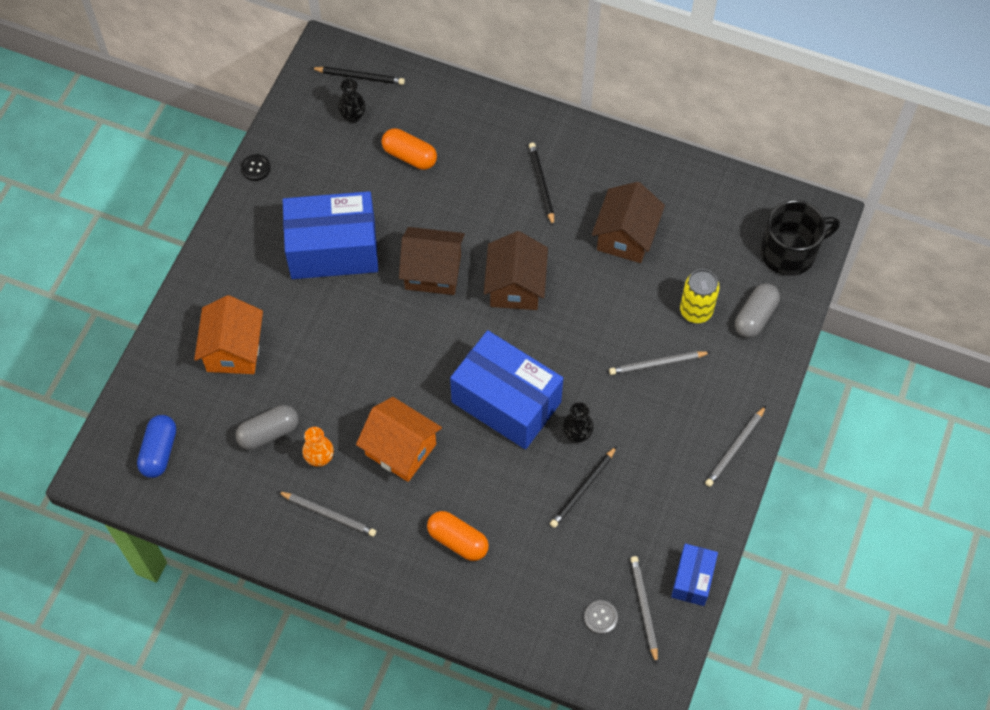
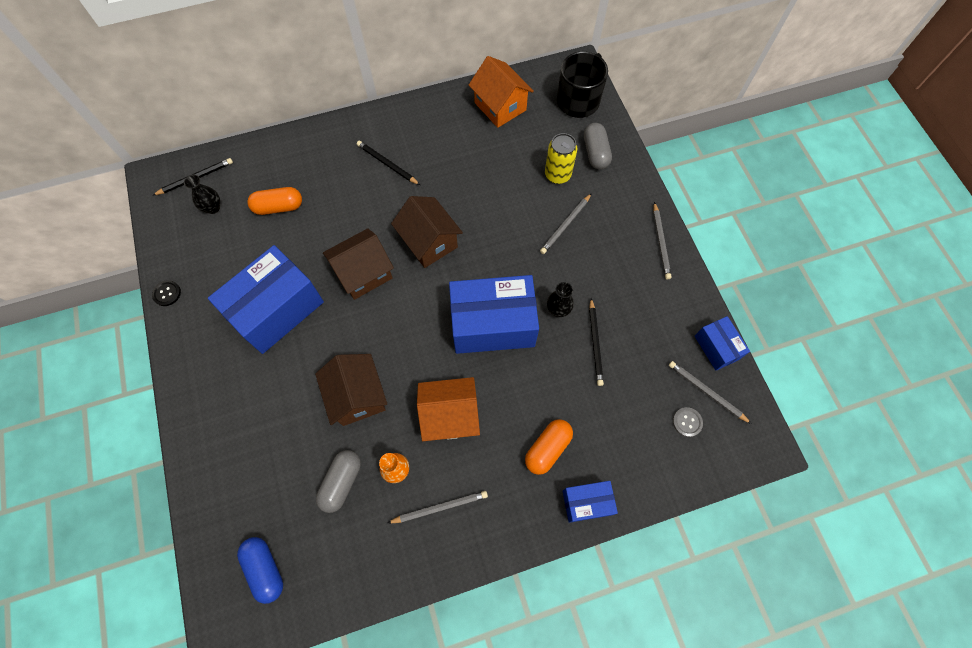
camera: 40 degrees left, 5 degrees up
(233, 350) = (261, 440): orange house -> orange house (500, 106)
(450, 608) = (587, 502): none -> blue box
(458, 540) = (547, 448): orange capsule -> orange capsule turned 45 degrees counterclockwise
(626, 236) = (472, 159): brown house -> brown house (357, 396)

